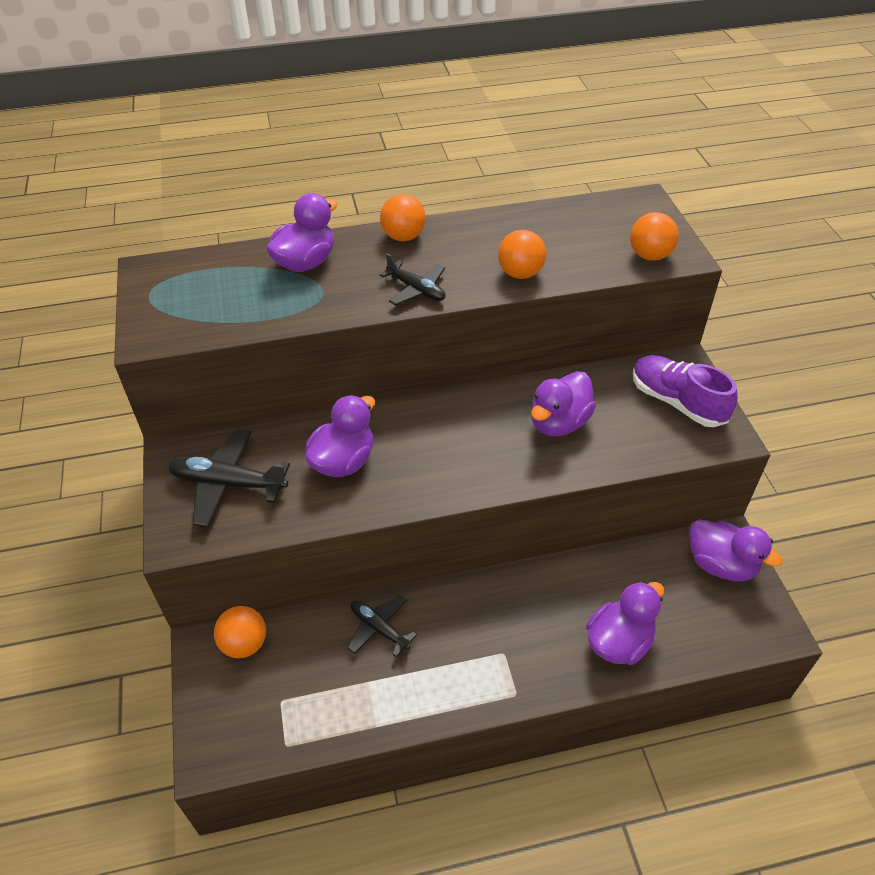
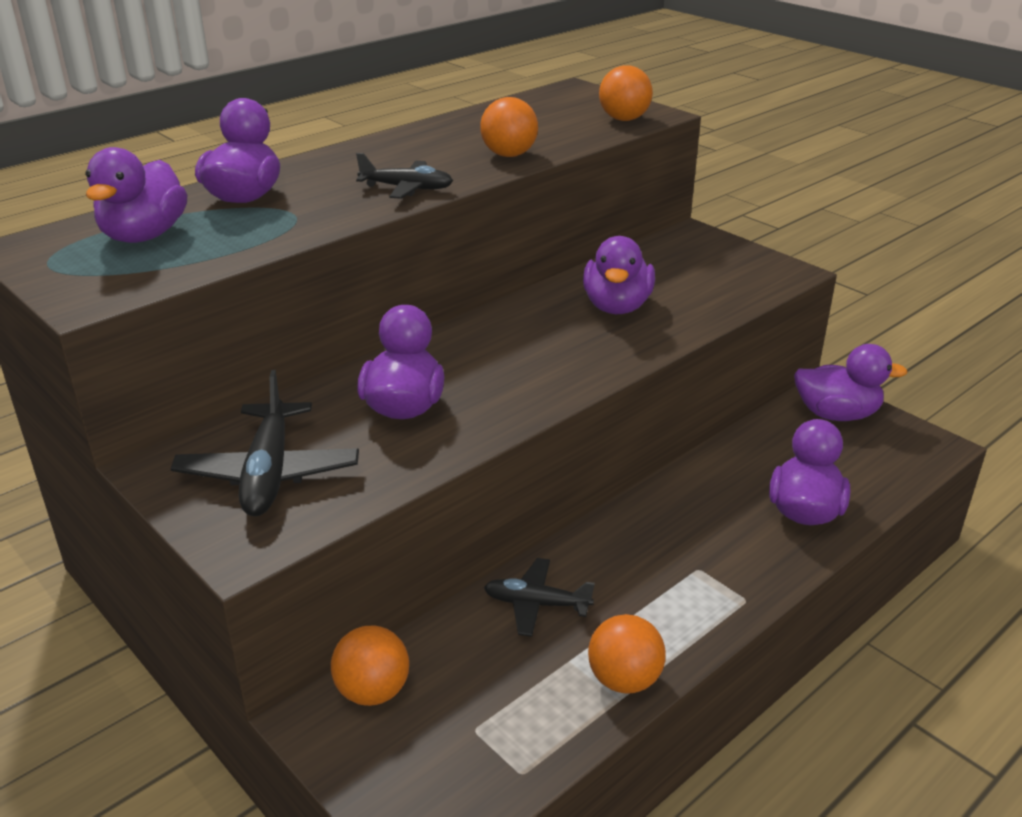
camera: 30 degrees left, 15 degrees down
(219, 284) = (144, 236): none -> purple duck
(228, 484) = (269, 473): black plane -> black plane turned 75 degrees counterclockwise
(403, 237) = (345, 156): orange ball -> orange ball (624, 680)
(677, 402) = (715, 261): purple shoe -> none

